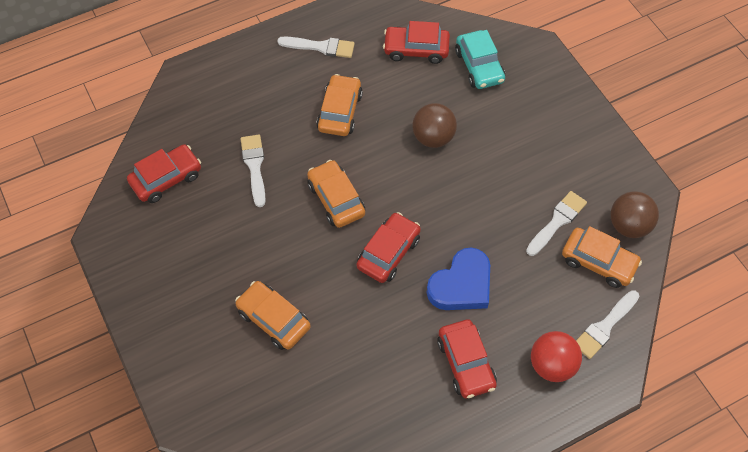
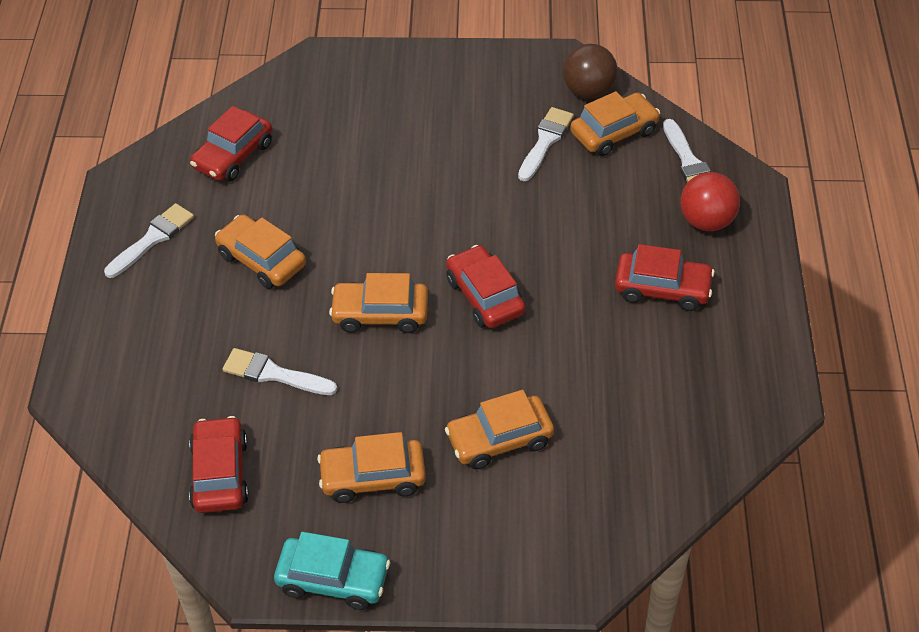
camera: 60 degrees left, 10 degrees down
(205, 261) = (373, 477): none -> orange car
(433, 137) = (365, 193): brown ball -> none
(461, 285) = (567, 251): blue heart -> none
(479, 66) = (302, 113): turquoise car -> turquoise car (333, 579)
(557, 221) = (545, 141): white brush -> white brush turned 45 degrees clockwise

